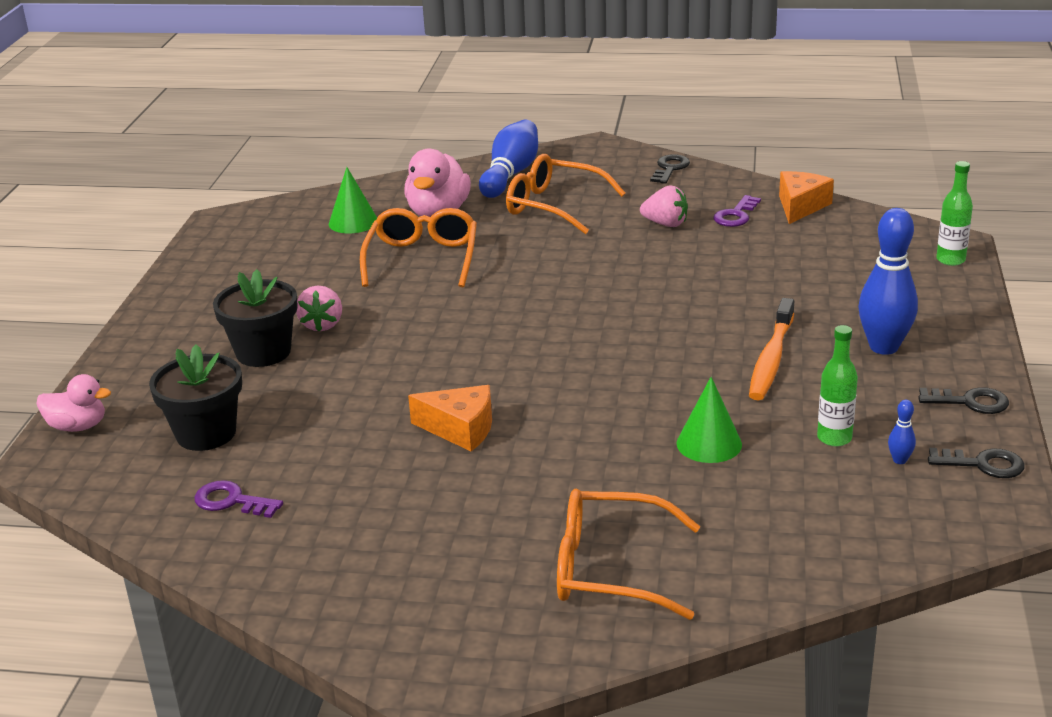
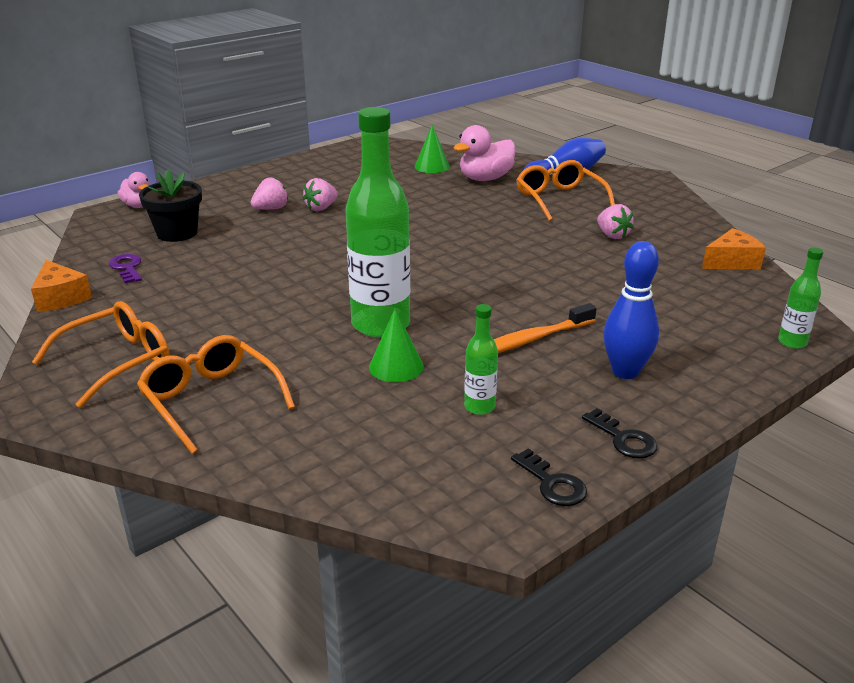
camera: 40 degrees right, 0 degrees up
(263, 352) = (271, 209): black flower pot -> pink strawberry
(422, 259) = (431, 198): orange glasses -> orange glasses (117, 362)
(460, 429) = (284, 288): orange cheese -> orange cheese (61, 297)
(623, 414) = (381, 324): none -> green bottle
(670, 168) = (677, 206): black key -> none
(736, 215) = (671, 249): purple key -> none
(899, 460) = (497, 445): blue bowling pin -> none

